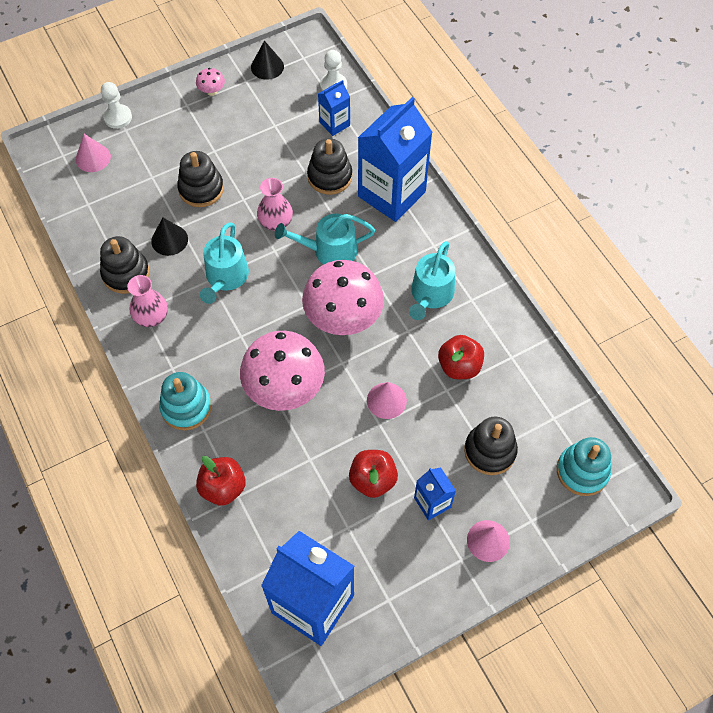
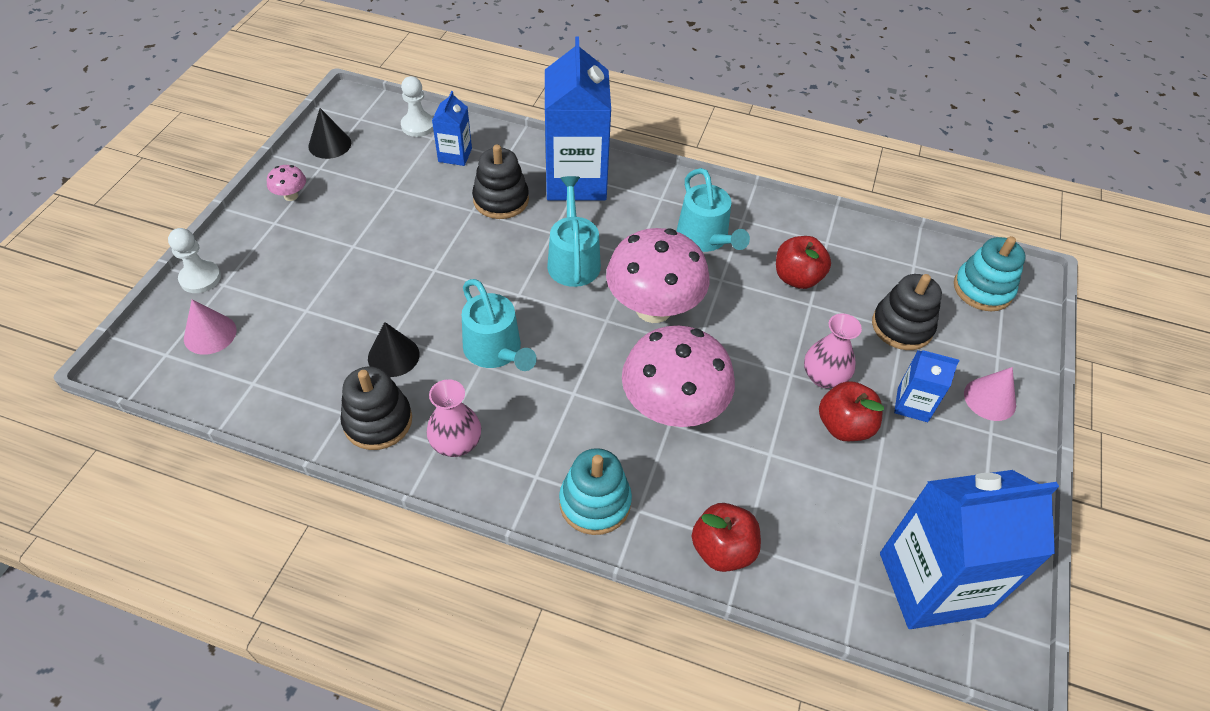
camera: 45 degrees left, 10 degrees down
(201, 189) = (377, 288): black stacking toy -> none
(276, 222) = (492, 269): pink vase -> pink vase (824, 377)
(330, 250) = (573, 260): turquoise watering can -> turquoise watering can turned 135 degrees clockwise
(386, 400) = (773, 349): pink cone -> none

